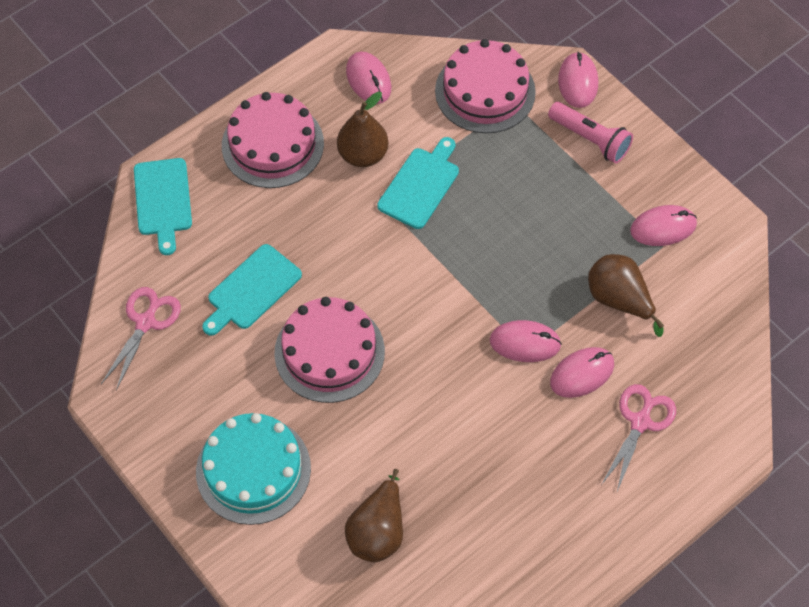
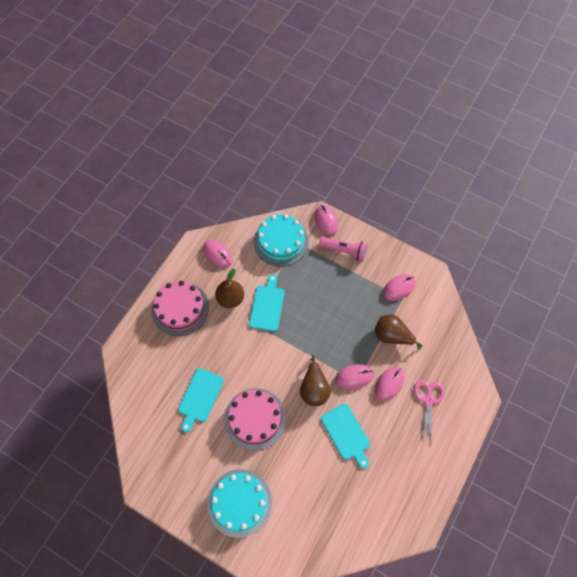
camera: 20 degrees left, 5 degrees up
(146, 322) = (149, 437): pink scissors -> none
(163, 200) = (132, 361): turquoise cutting board -> turquoise cutting board (346, 433)
(378, 531) = (318, 513): brown pear -> brown pear (314, 388)
(485, 91) = (281, 241): pink cake -> turquoise cake

